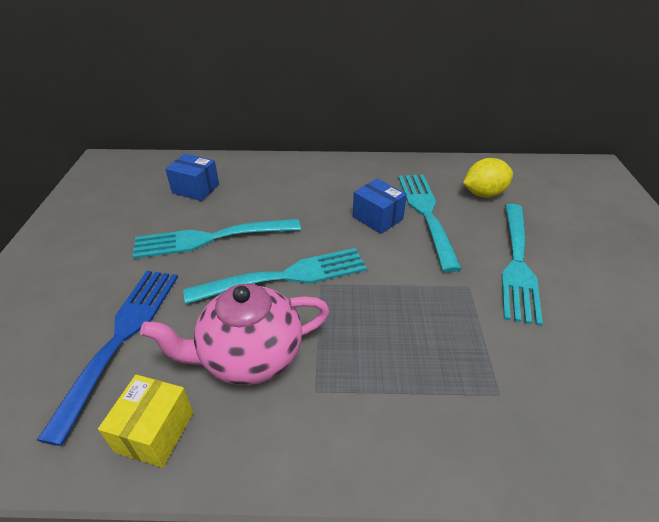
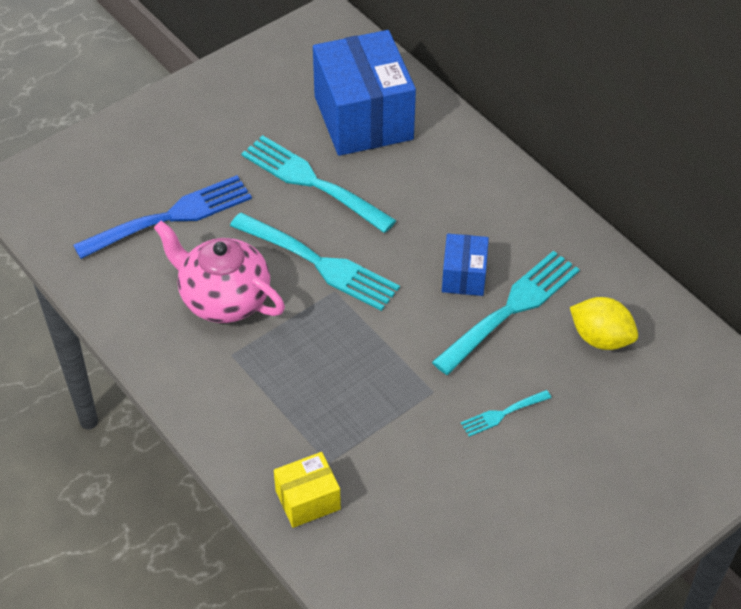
camera: 50 degrees right, 10 degrees up
(155, 432) = (128, 295): yellow box -> yellow box (308, 500)
(196, 189) = (363, 118): blue box -> blue box, size x2.07
(517, 264) = (502, 414): turquoise fork -> turquoise fork, size x0.48

